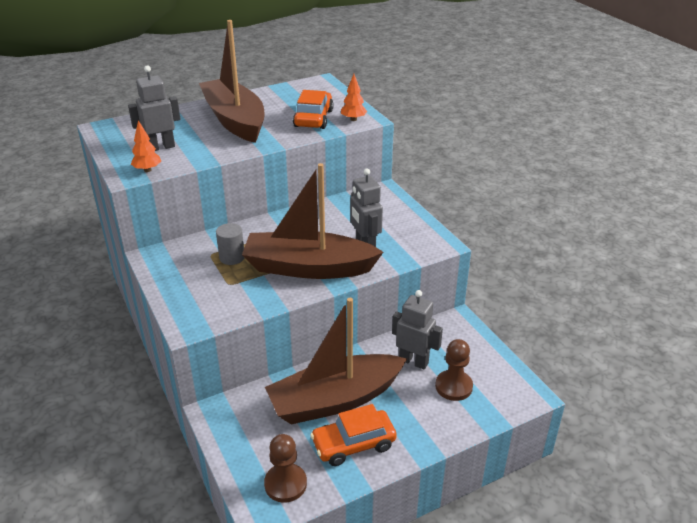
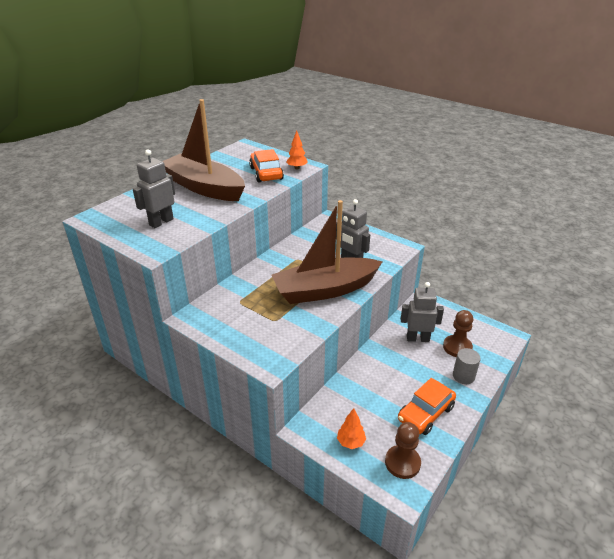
camera: 25 degrees left, 0 degrees up
(147, 170) = (167, 243): orange tree -> orange tree (350, 442)
(232, 257) = (259, 299): grey cylinder -> grey cylinder (463, 376)
(335, 400) = (387, 385): brown boat -> none

